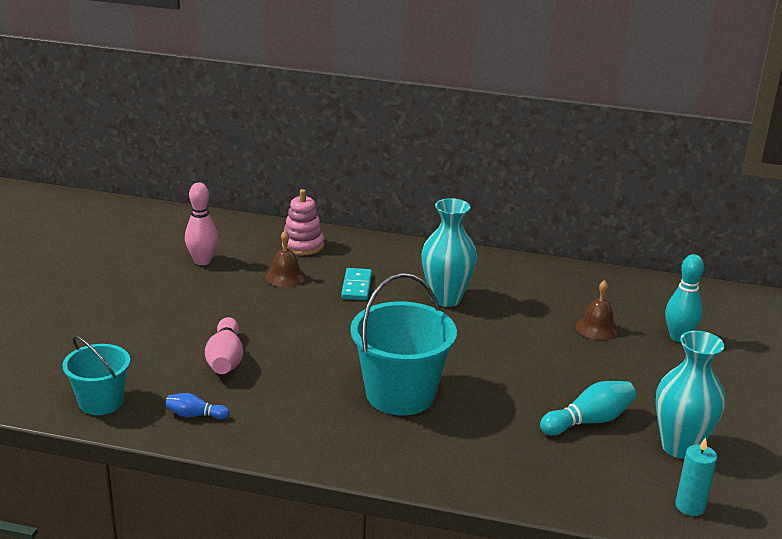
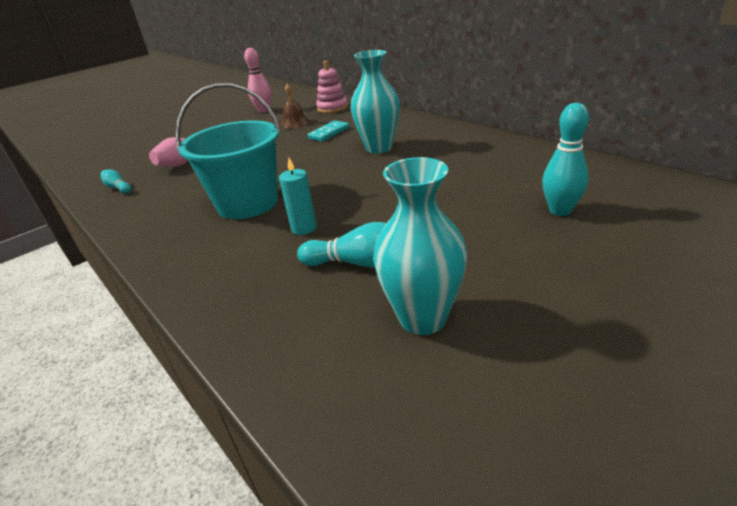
camera: 40 degrees right, 5 degrees up
(101, 402) = (93, 171): turquoise bucket -> none
(195, 415) = (118, 188): blue bowling pin -> turquoise bowling pin
(597, 328) = (479, 188): brown bell -> none
(690, 506) = (344, 392): turquoise candle -> turquoise candle (304, 228)

